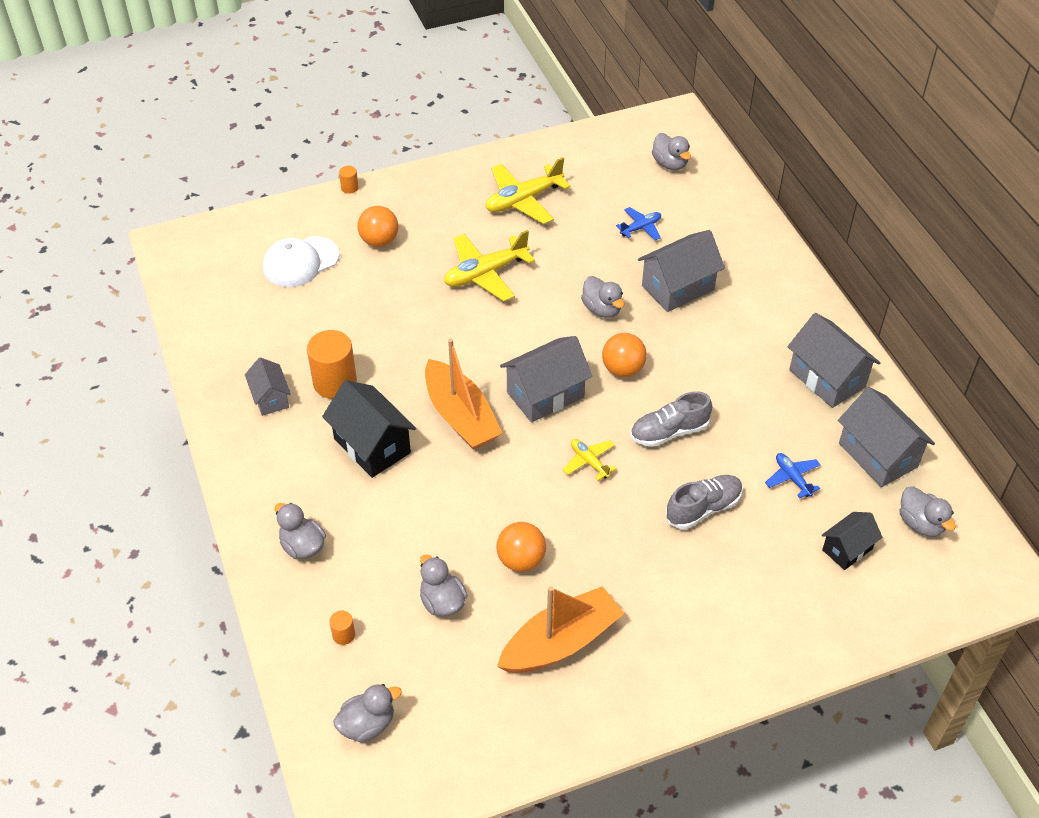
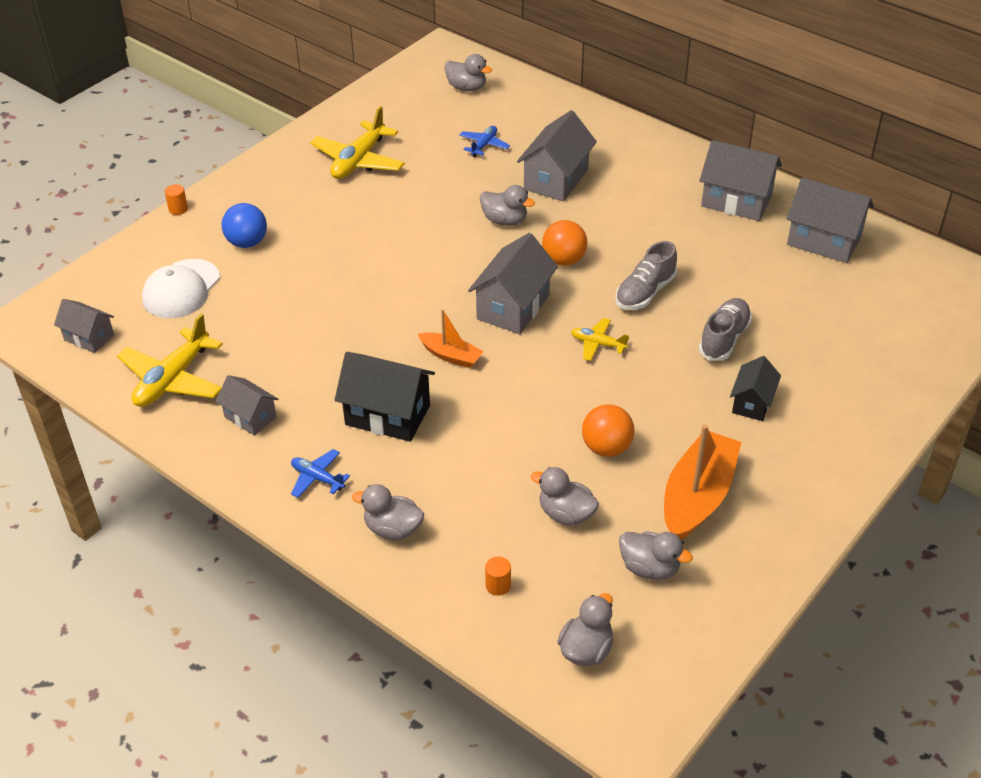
camera: 30 degrees left, 5 degrees down
(206, 275) = (89, 337): none -> grey house
(335, 382) = (305, 377): orange cylinder -> none
(379, 241) = (247, 242): orange ball -> blue ball
(460, 416) = (451, 356): orange boat -> orange boat, size x0.55
(485, 274) = (374, 232): yellow plane -> yellow plane (172, 379)
(792, 478) = (774, 285): blue plane -> blue plane (317, 478)
(847, 549) = (861, 319): black house -> black house (752, 403)
(920, 523) = (898, 277): grey duck -> grey duck (649, 568)

